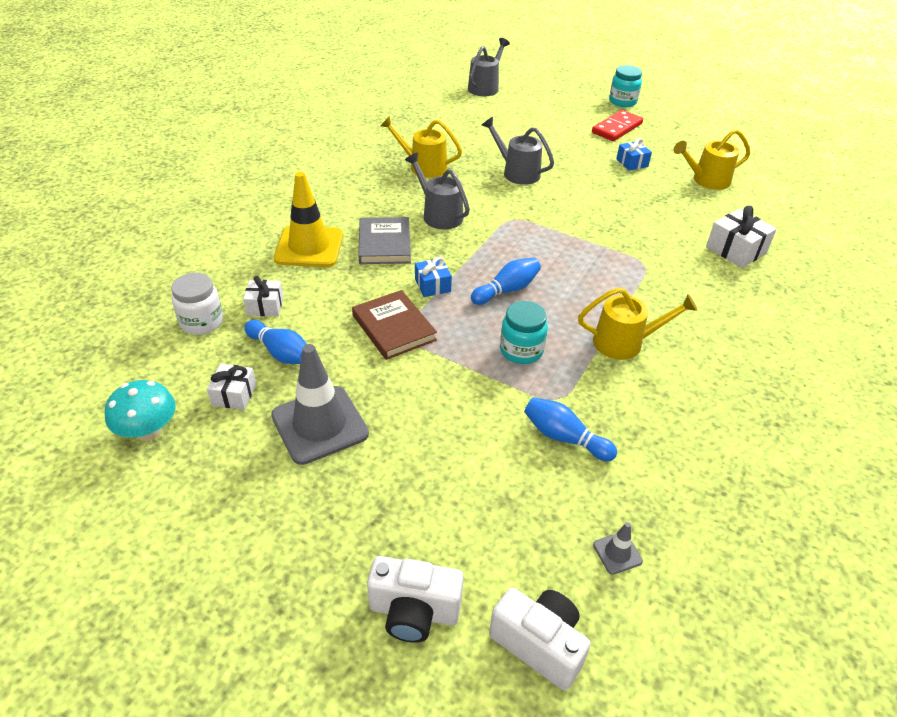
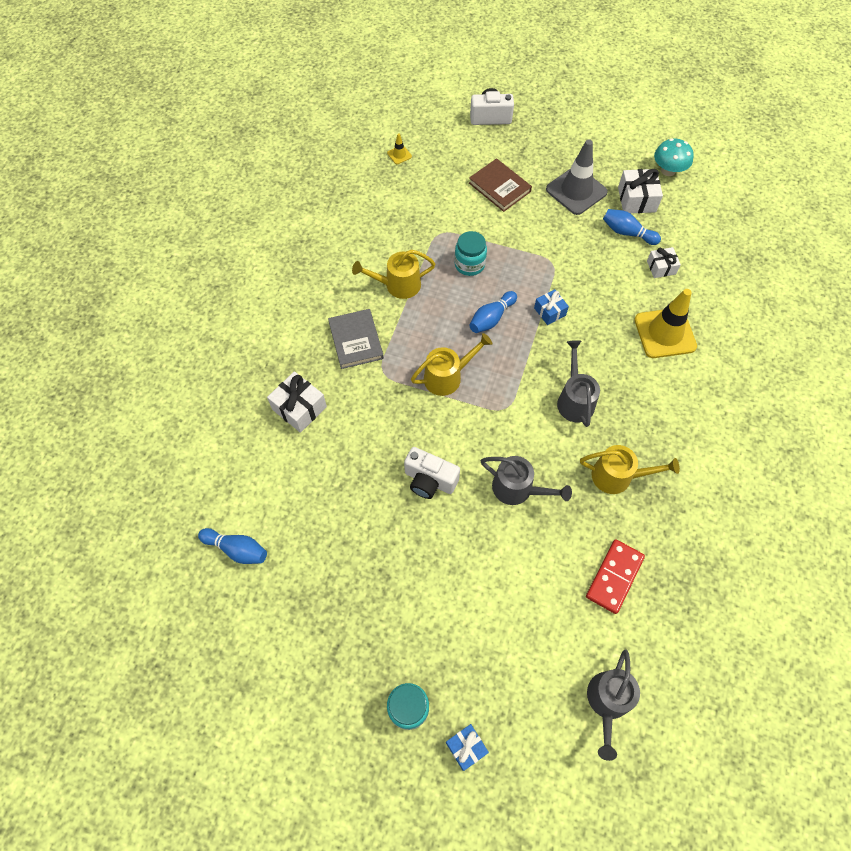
camera: 170 degrees right, 20 degrees up
(202, 322) = (694, 246): white jar -> none
(234, 394) = (636, 199): white gift -> white gift, size x1.57
(384, 244) = (606, 350): grey book -> grey book (356, 340)
(394, 328) = (562, 266): brown book -> brown book (499, 187)
(439, 215) = (574, 399): grey watering can -> grey watering can turned 135 degrees counterclockwise
(539, 644) = (432, 115): white camera -> white camera (429, 480)
(564, 437) = (432, 208): blue bowling pin -> blue bowling pin (237, 549)
(616, 128) = (414, 622): red domino -> red domino (614, 577)
(617, 553) = (399, 155): grey traffic cone -> yellow traffic cone
(632, 163) = (394, 540): blue gift -> blue gift (466, 747)
(706, 180) = (312, 522): yellow watering can -> yellow watering can (447, 376)

